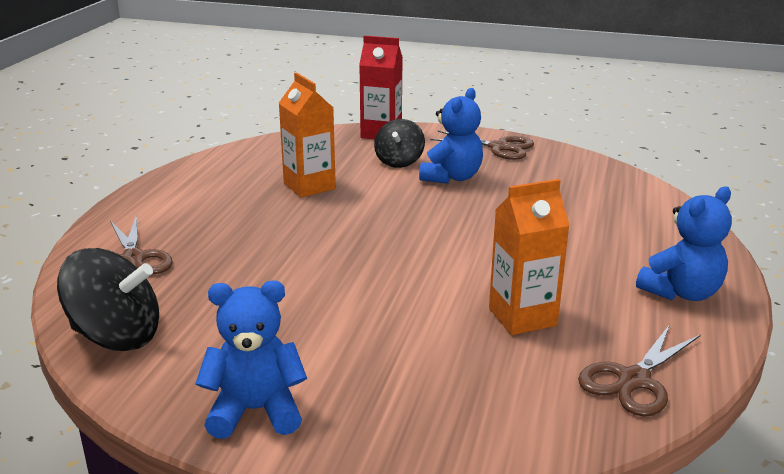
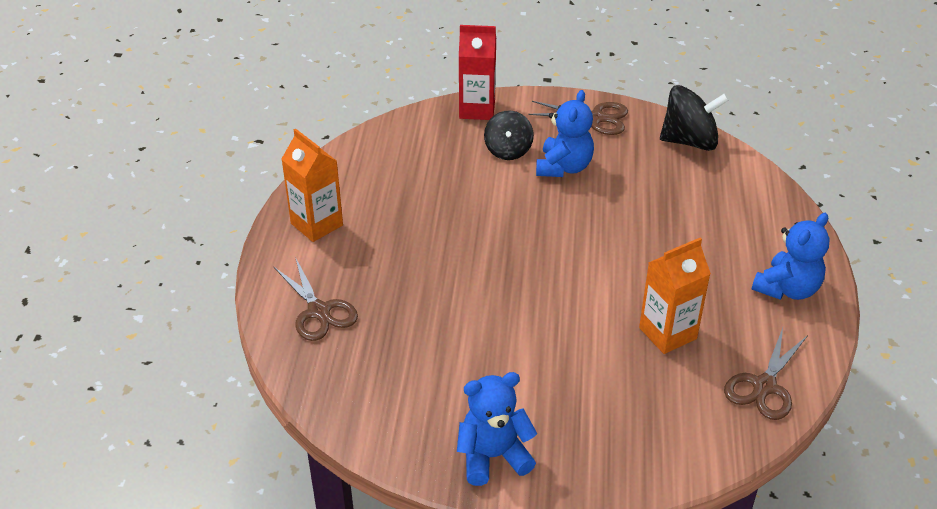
camera: 10 degrees left, 15 degrees up
(116, 336) = (349, 400): black spinning top -> black spinning top (689, 141)
(309, 186) = (436, 196): orange carton -> orange carton (317, 224)

